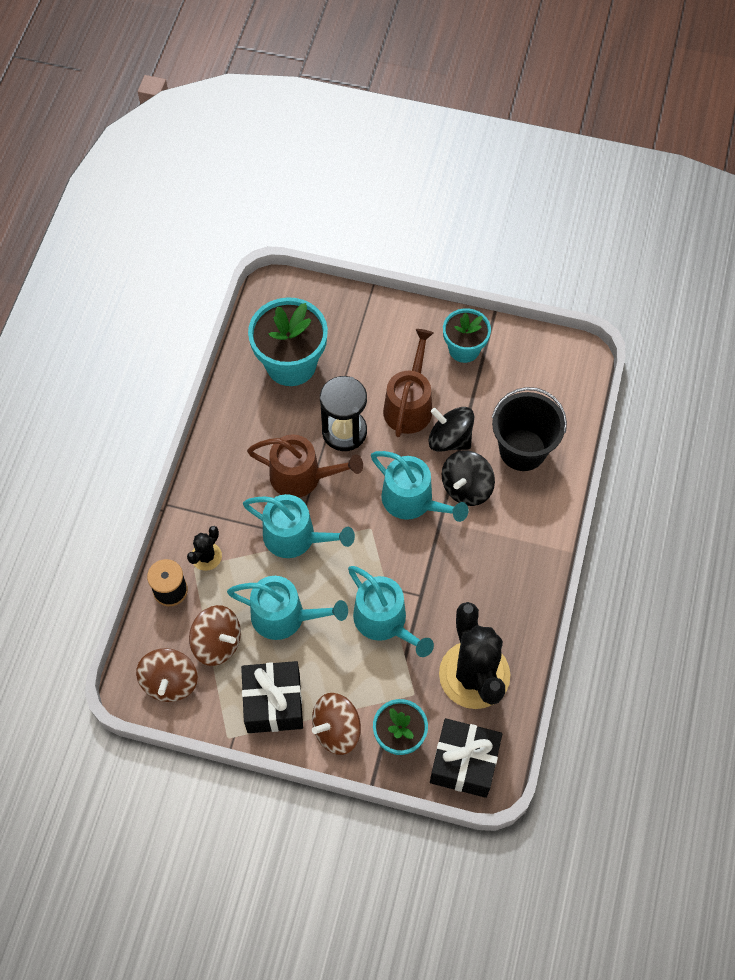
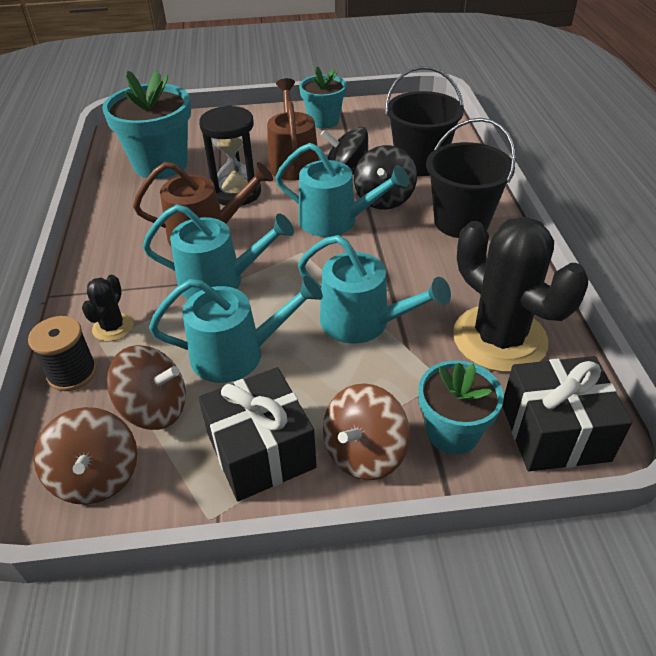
camera: 20 degrees left, 20 degrees down
(516, 542) = (461, 222): none -> black bucket

